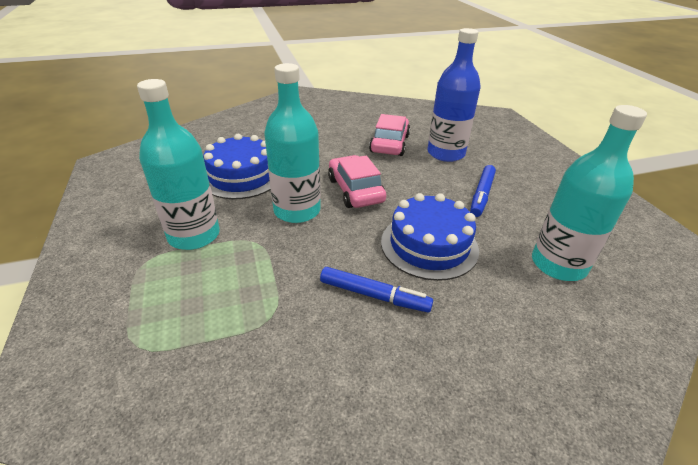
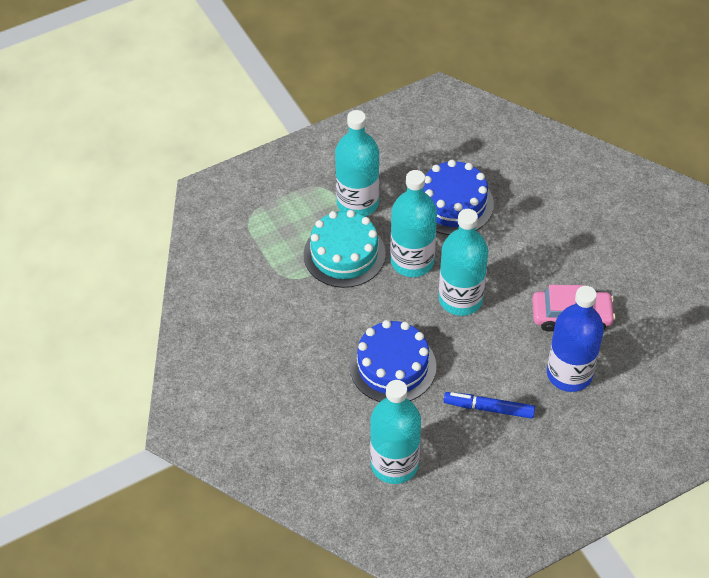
camera: 80 degrees right, 15 degrees up
(261, 257) = (344, 254): none -> turquoise cake
(355, 190) = (460, 299): pink car -> turquoise bottle
(374, 295) = (323, 334): blue marker -> none

